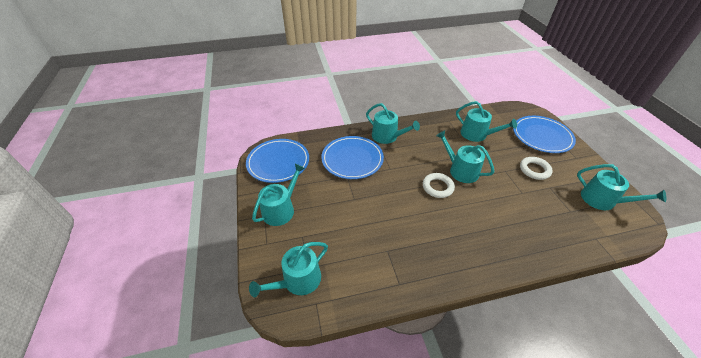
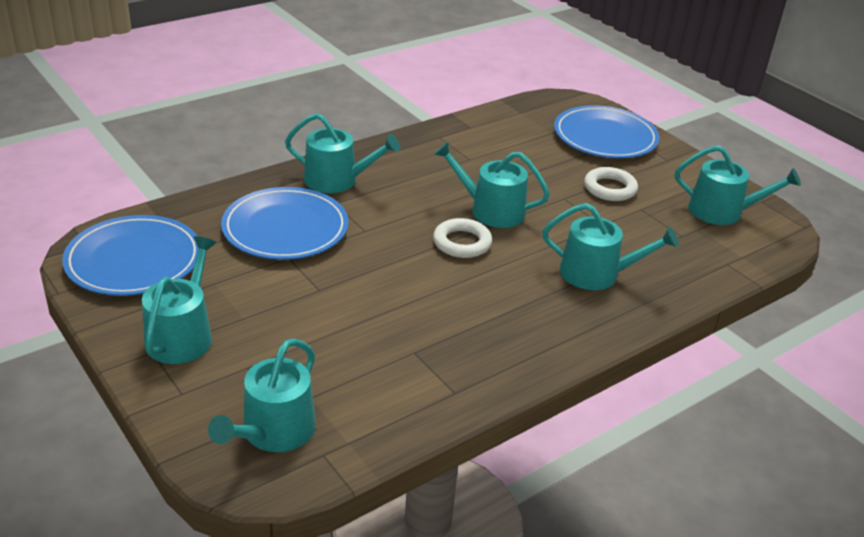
camera: 25 degrees left, 10 degrees down
(477, 134) = (498, 151): turquoise watering can -> turquoise watering can (597, 274)

